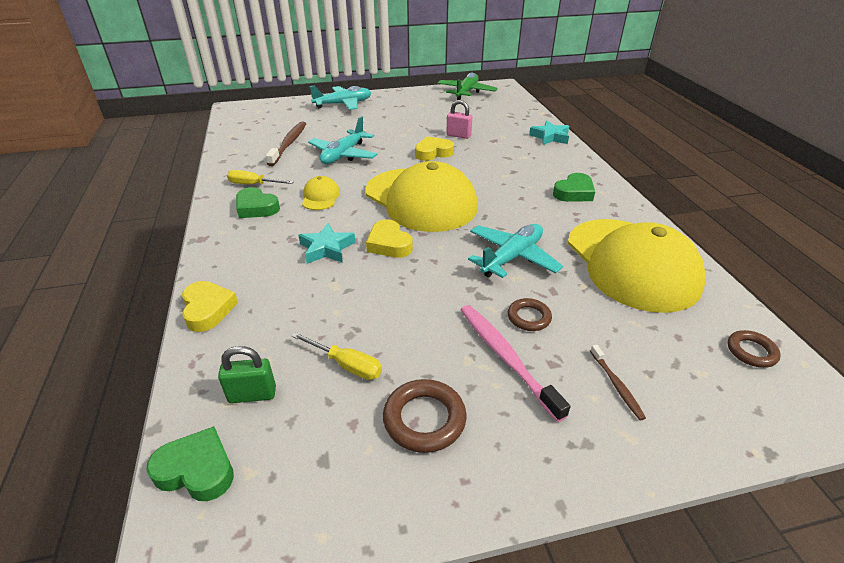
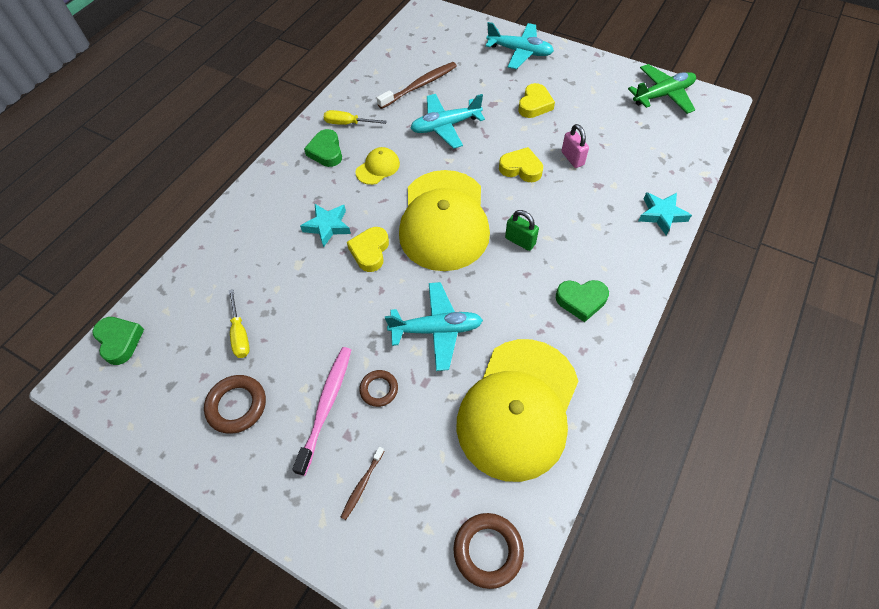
camera: 45 degrees right, 20 degrees up
(208, 309) = (216, 231): yellow heart -> yellow heart (534, 105)
(252, 394) = (180, 315): green padlock -> green padlock (520, 241)
(253, 184) = (348, 123): yellow screwdriver -> yellow screwdriver turned 45 degrees counterclockwise
(751, 351) = (488, 550): brown ring -> brown ring, size x1.56

